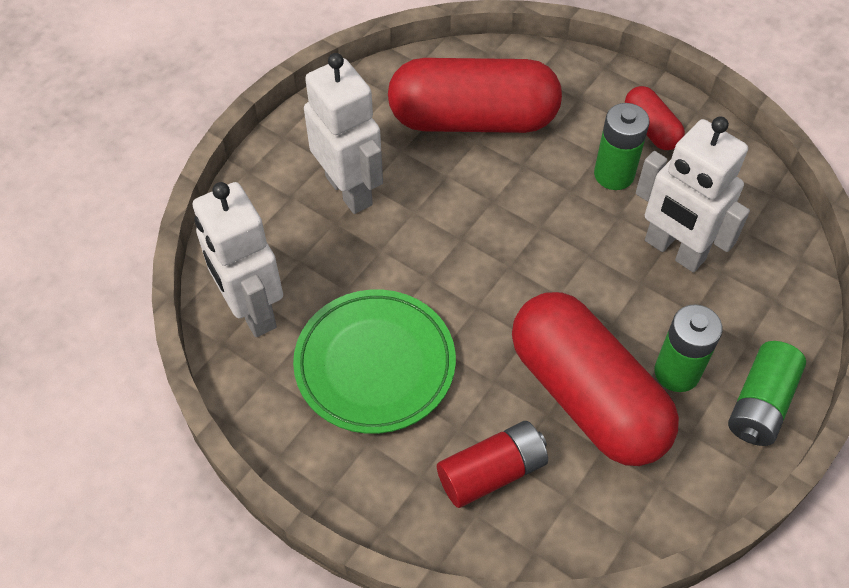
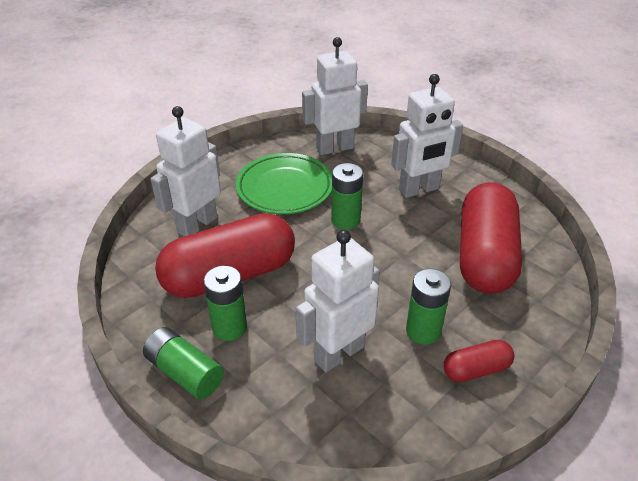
camera: 100 degrees right, 15 degrees down
(437, 272) = (345, 220): none -> green battery
(492, 472) = (197, 224): red battery -> white robot

